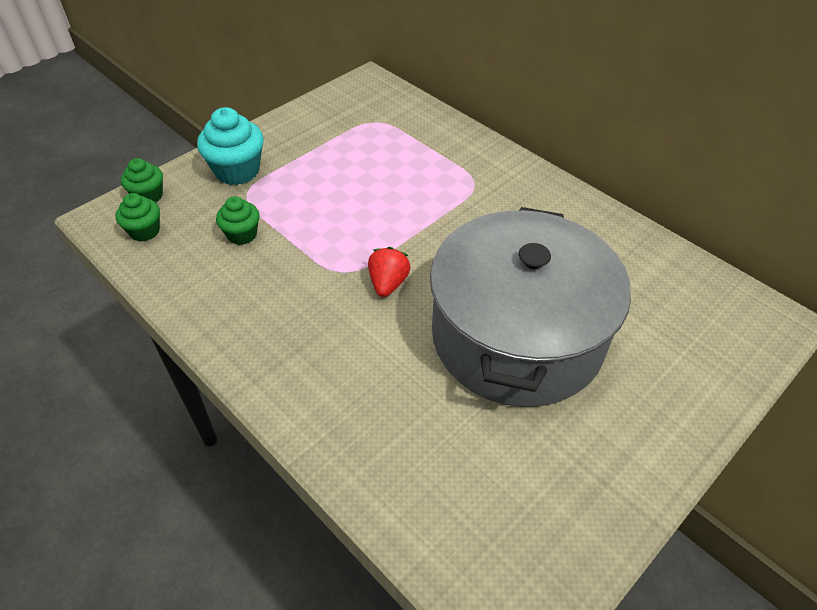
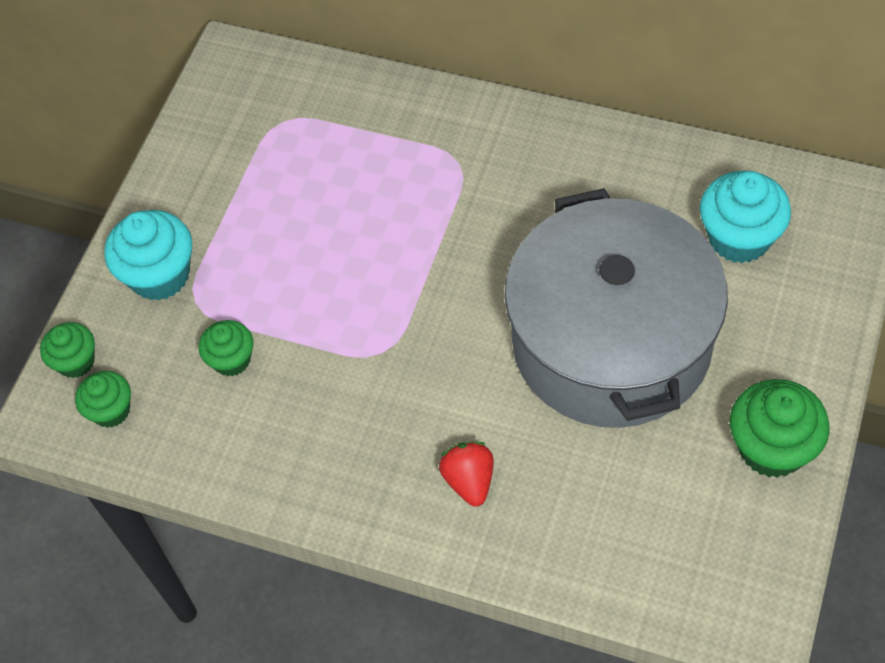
camera: 20 degrees left, 10 degrees up
(388, 283) = (440, 343): red strawberry -> red strawberry (469, 480)
(610, 475) = (772, 447): none -> green cupcake
(660, 308) = (739, 238): none -> turquoise cupcake

